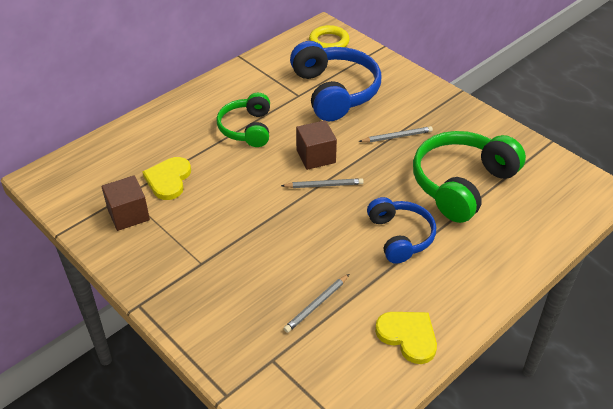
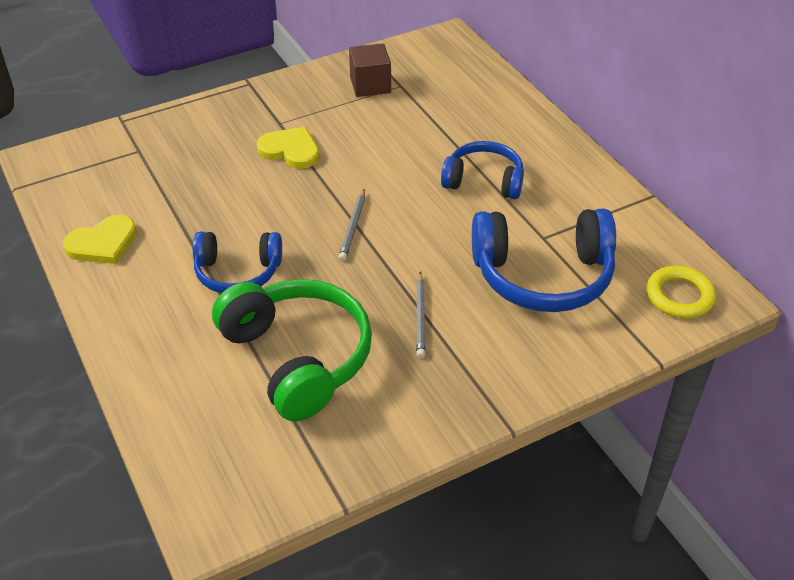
camera: 105 degrees right, 0 degrees up
(168, 180) = (412, 113): yellow heart -> yellow heart (290, 150)
(247, 128) = (484, 181): green headphones -> blue headphones
(316, 156) = (408, 230): brown cube -> none
(316, 305) = (182, 188): grey pencil -> none

